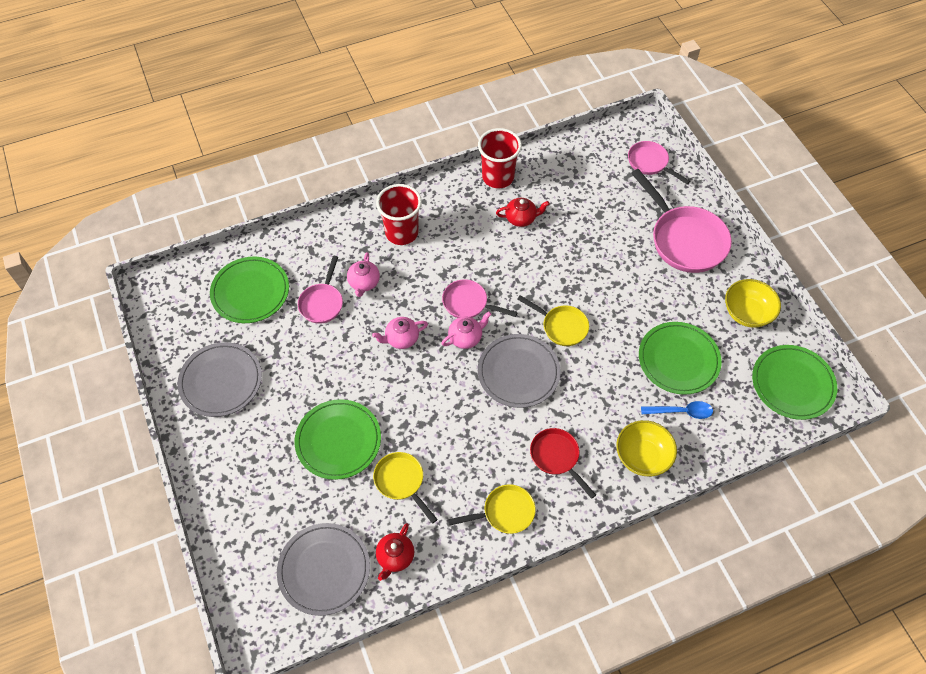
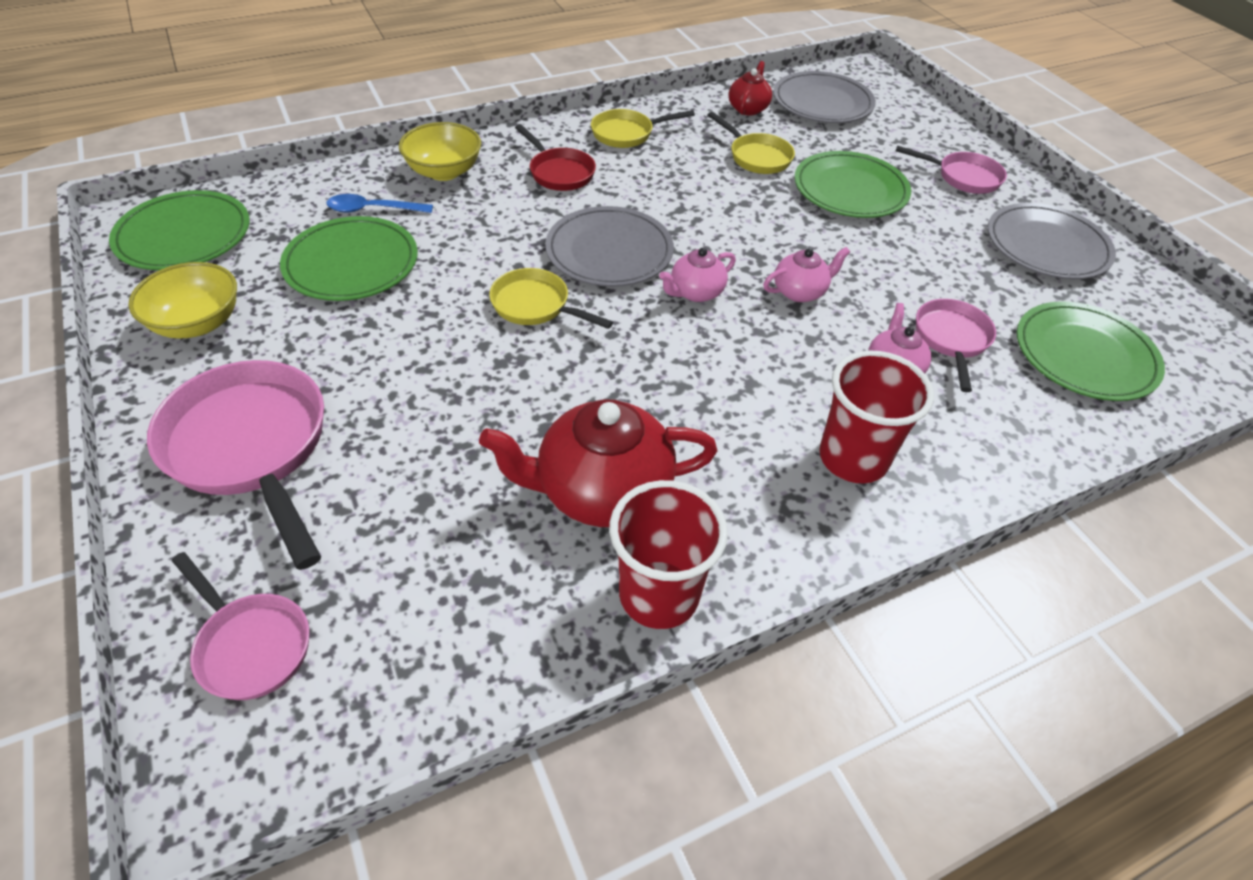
camera: 175 degrees right, 10 degrees down
(468, 303) = (697, 338): pink pan -> pink pan (963, 177)
(521, 218) = (601, 491): red teapot -> red teapot, size x1.91

